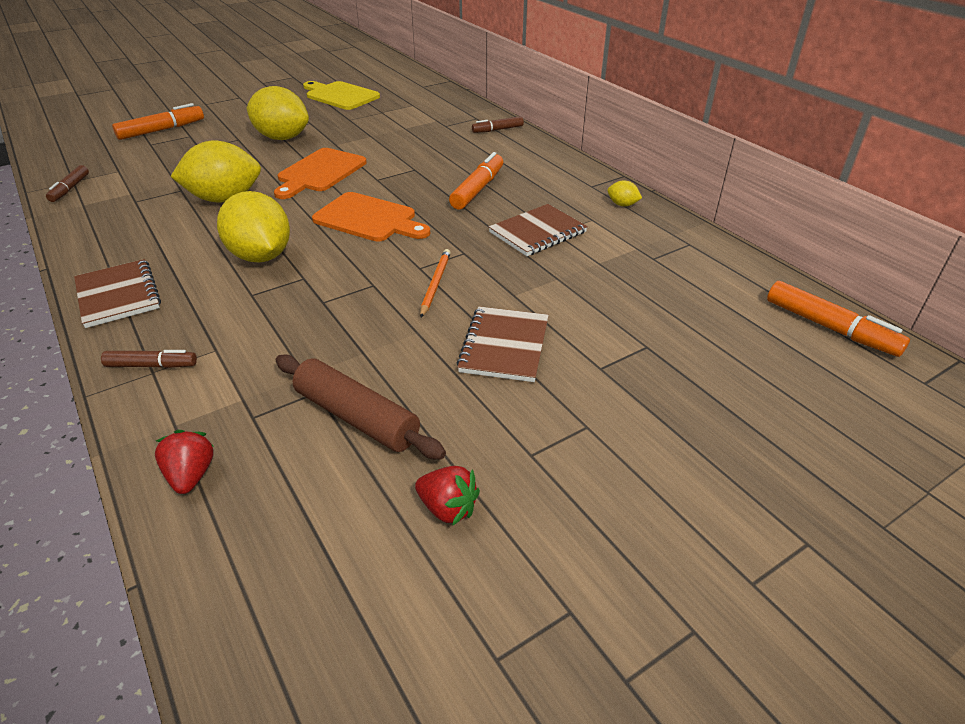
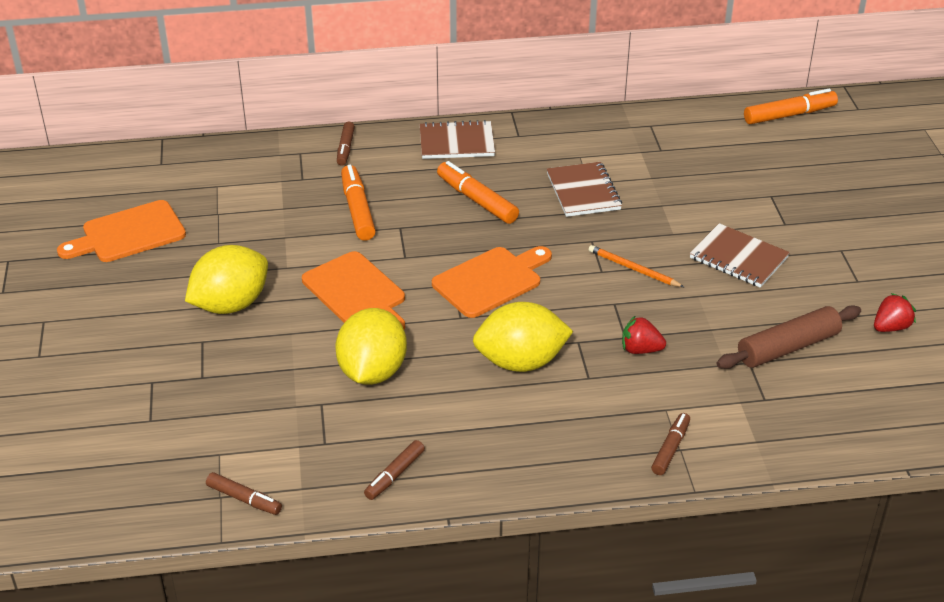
camera: 65 degrees left, 0 degrees up
(99, 234) = (394, 475): none -> brown marker
(118, 295) = (539, 465): brown notebook -> brown notebook (456, 143)
(162, 130) = (107, 406): orange marker -> orange marker (357, 210)
(191, 475) = (816, 437): red strawberry -> red strawberry (640, 350)
(340, 95) = (128, 234): yellow cutting board -> orange cutting board
(622, 205) = (565, 132): yellow lemon -> none

